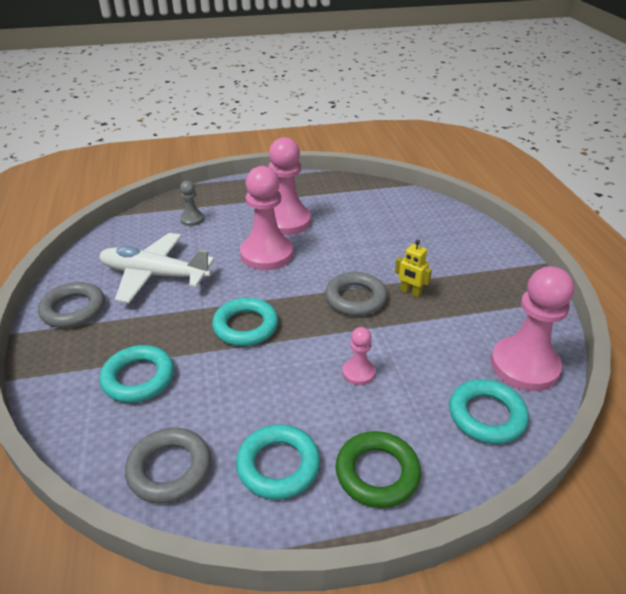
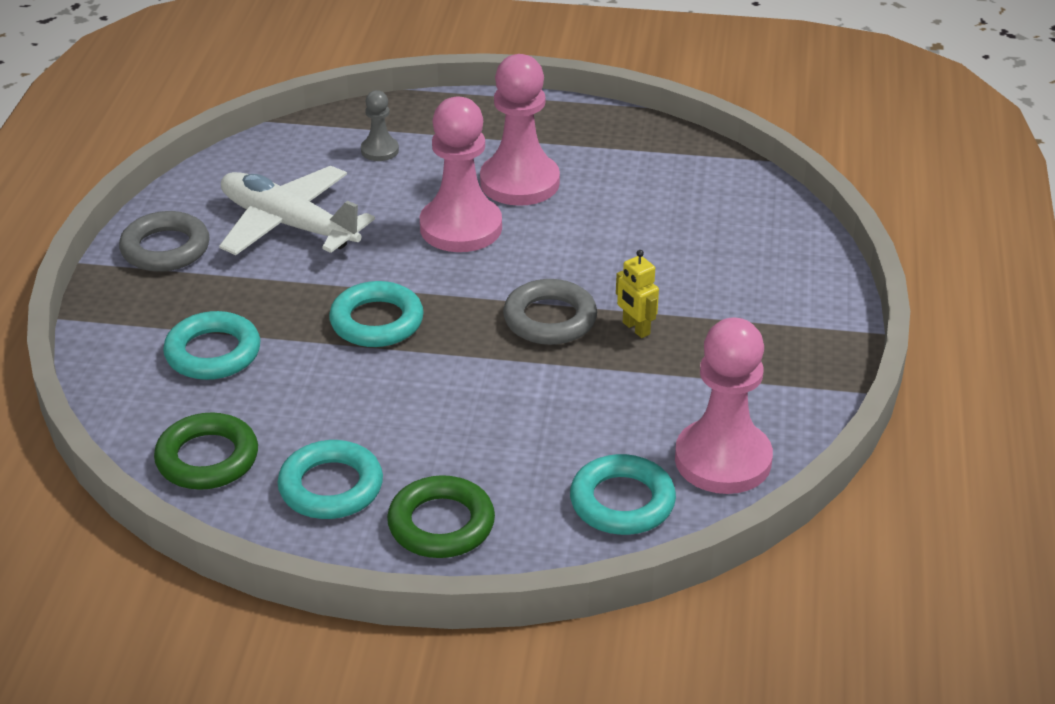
camera: 20 degrees right, 0 degrees up
(169, 469) = (207, 458): grey ring -> green ring
(358, 372) = (491, 413): pink pawn -> none

